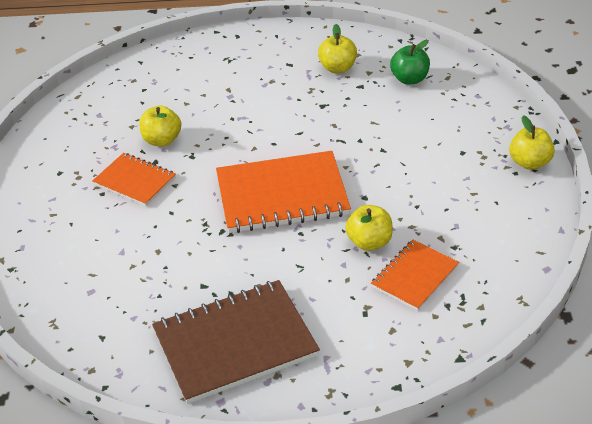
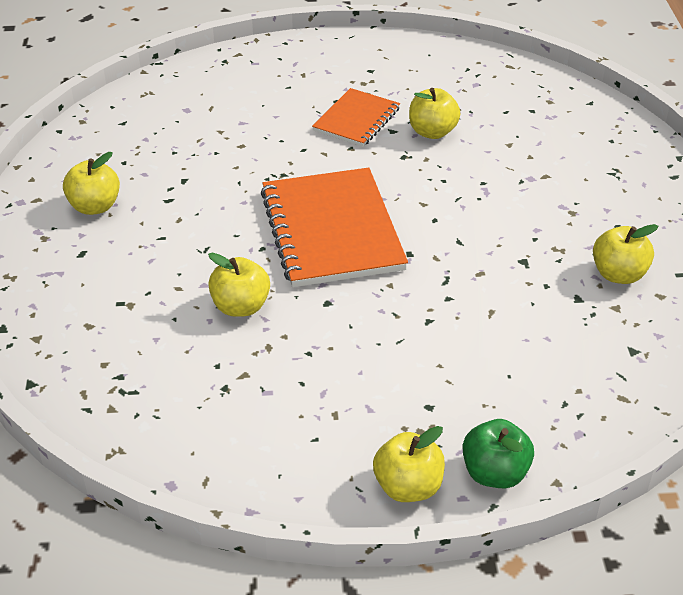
camera: 85 degrees right, 0 degrees up
(235, 343) = (95, 206): brown notebook -> yellow apple
(409, 79) = (607, 352): green apple -> green apple (494, 473)
(414, 276) = (174, 347): orange notebook -> none

